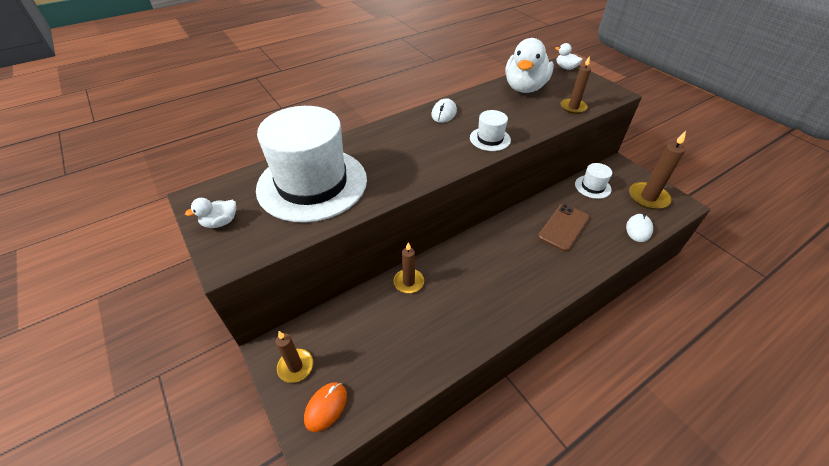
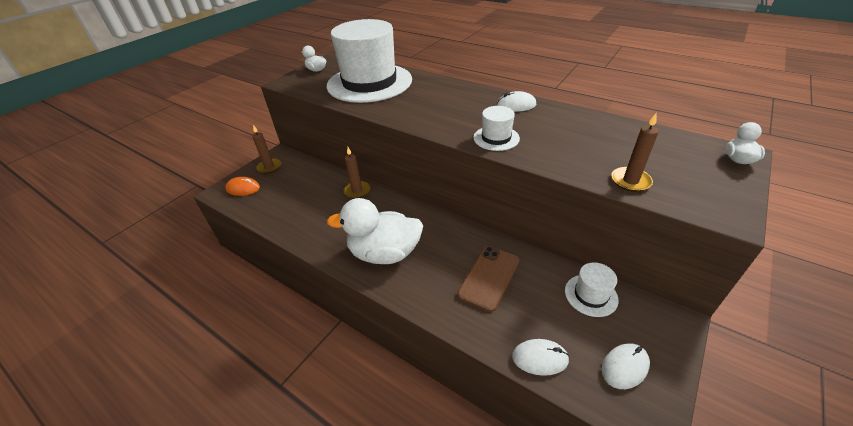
camera: 70 degrees right, 5 degrees down
(524, 88) = (631, 138): white duck -> white duck (384, 253)
(564, 227) = (489, 277): brown phone -> brown phone turned 75 degrees counterclockwise
(648, 197) = (625, 367): brown candle -> white mouse

